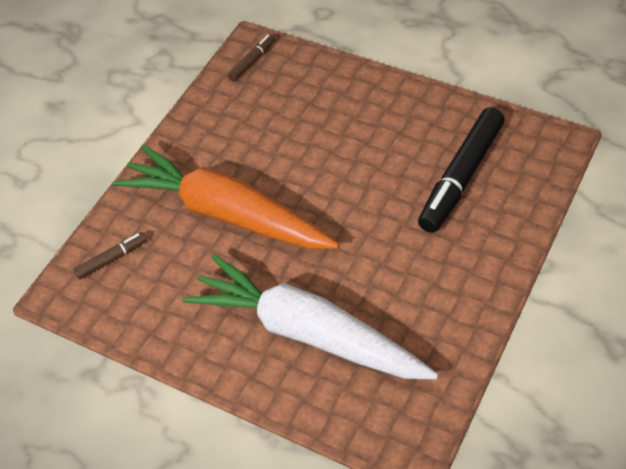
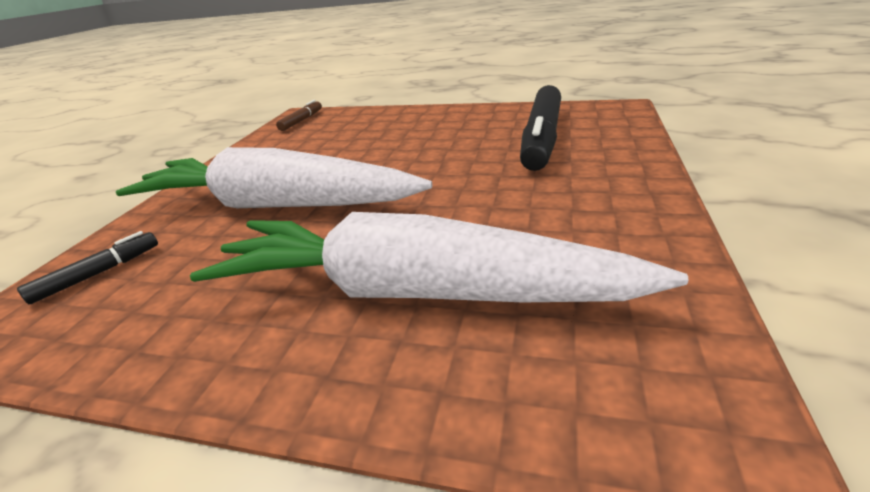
camera: 15 degrees left, 20 degrees down
(112, 259) = (98, 273): brown marker -> black marker
(226, 214) = (275, 205): orange carrot -> white carrot

